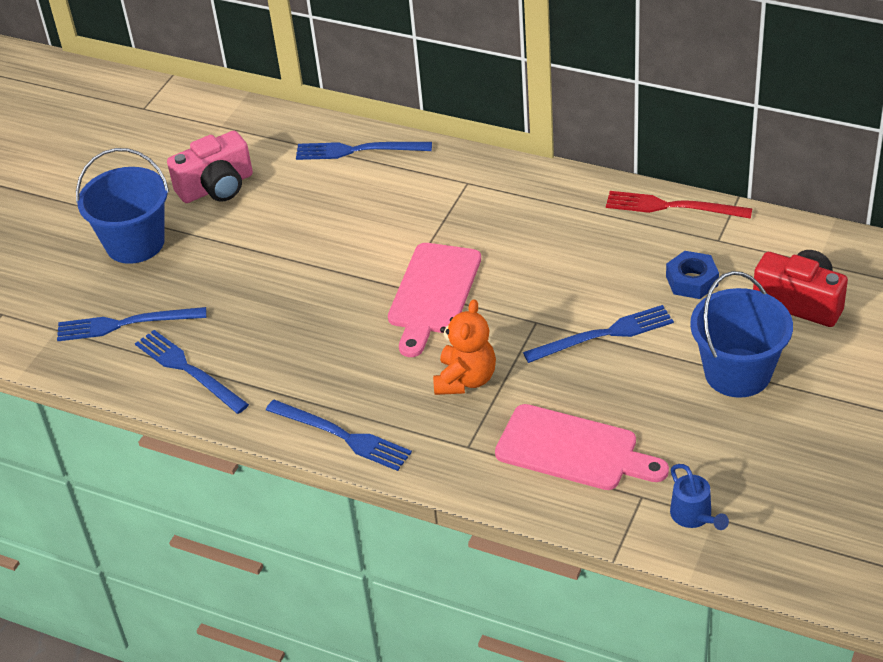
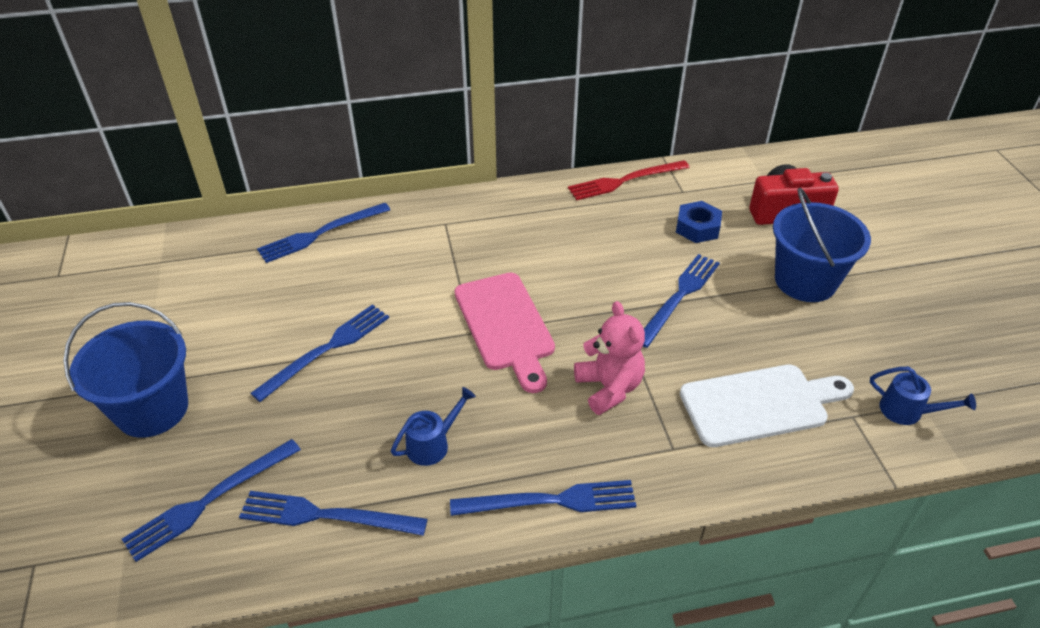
camera: 40 degrees left, 0 degrees up
(216, 187) = (202, 318): pink camera -> none
(283, 252) = (327, 349): none -> blue fork
(298, 357) = (433, 444): none -> blue watering can
(465, 379) = (609, 388): orange teddy bear -> pink teddy bear
(573, 450) = (760, 404): pink cutting board -> white cutting board

